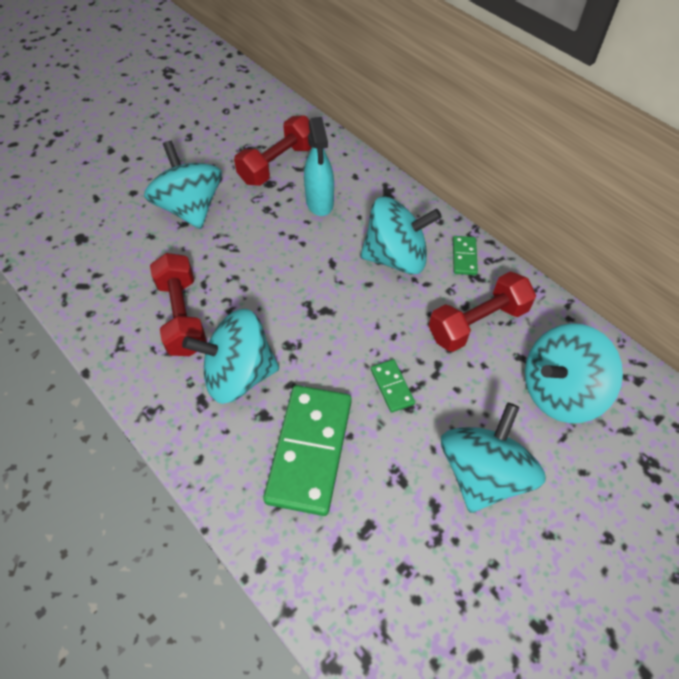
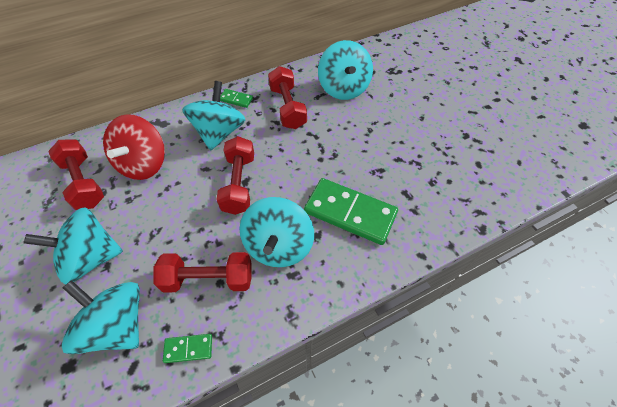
camera: 75 degrees left, 0 degrees up
(319, 202) = (144, 164): turquoise spray bottle -> red spinning top
(319, 305) = (239, 184): none -> red dumbbell
(392, 387) = (317, 159): green domino -> green domino (188, 349)
(483, 473) = (383, 133): turquoise spinning top -> turquoise spinning top (117, 324)

